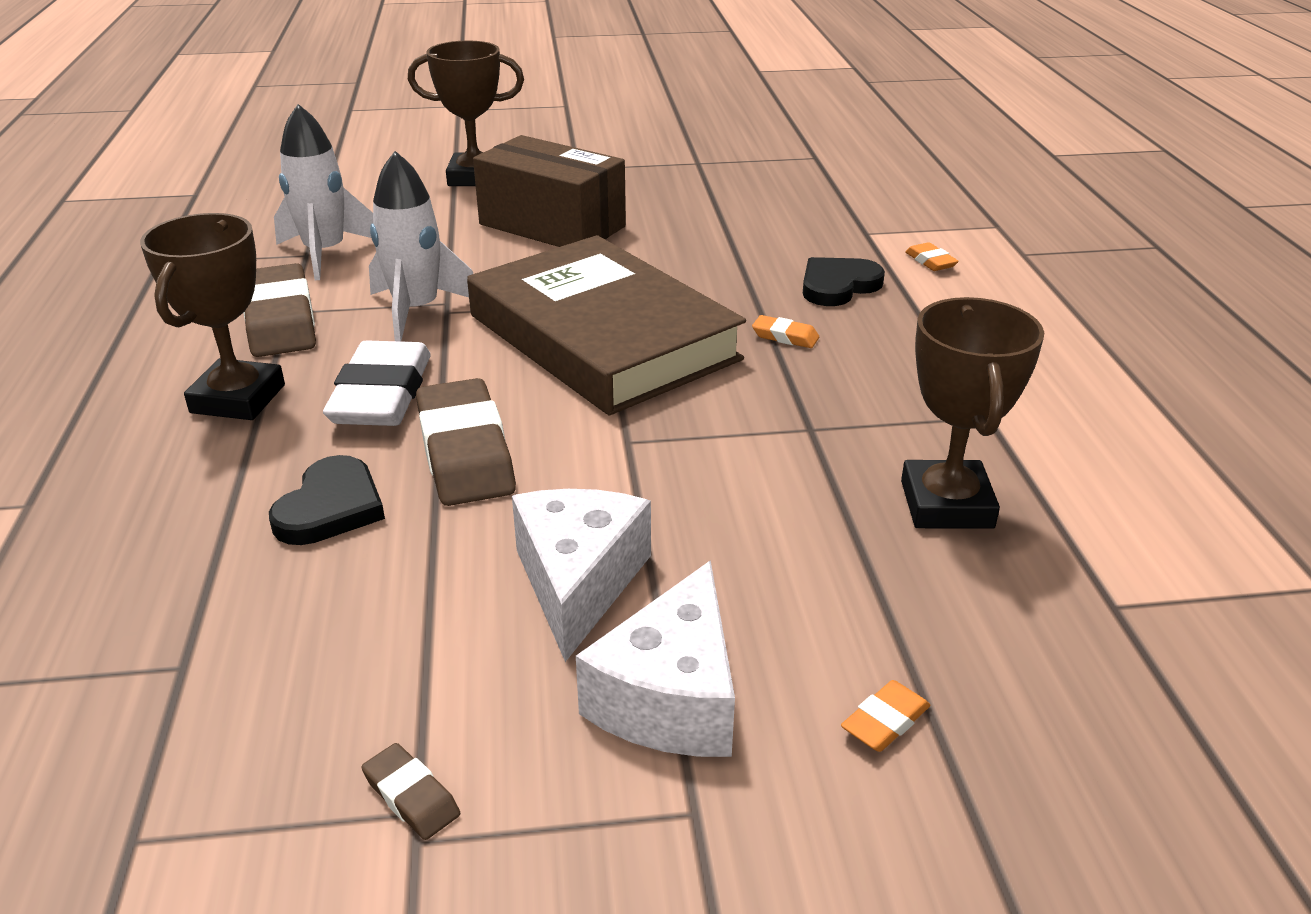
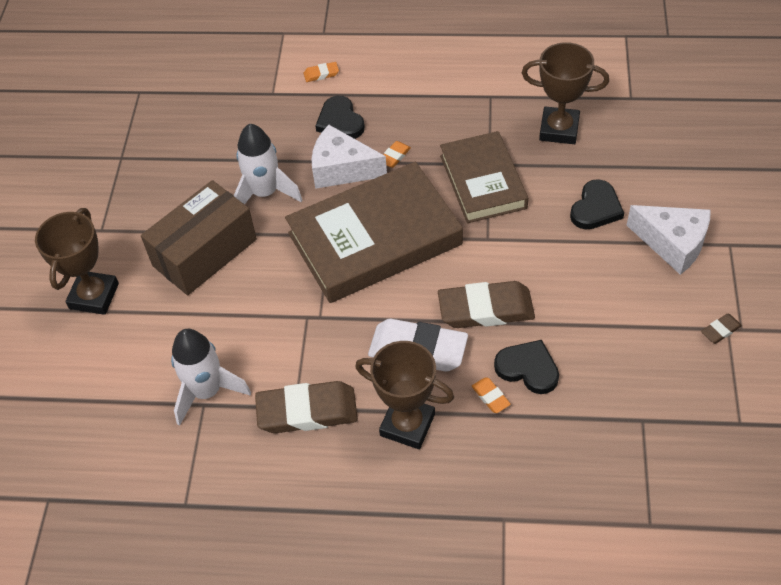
camera: 75 degrees left, 20 degrees up
(417, 311) = (315, 333): white rocket -> white rocket (265, 193)
(578, 582) = (599, 268): white cheese -> white cheese (342, 169)
(743, 568) = (596, 208): none -> black heart
(763, 425) = (483, 181): none -> brown book
(885, 721) = (689, 181): orange eraser -> orange eraser (490, 397)

